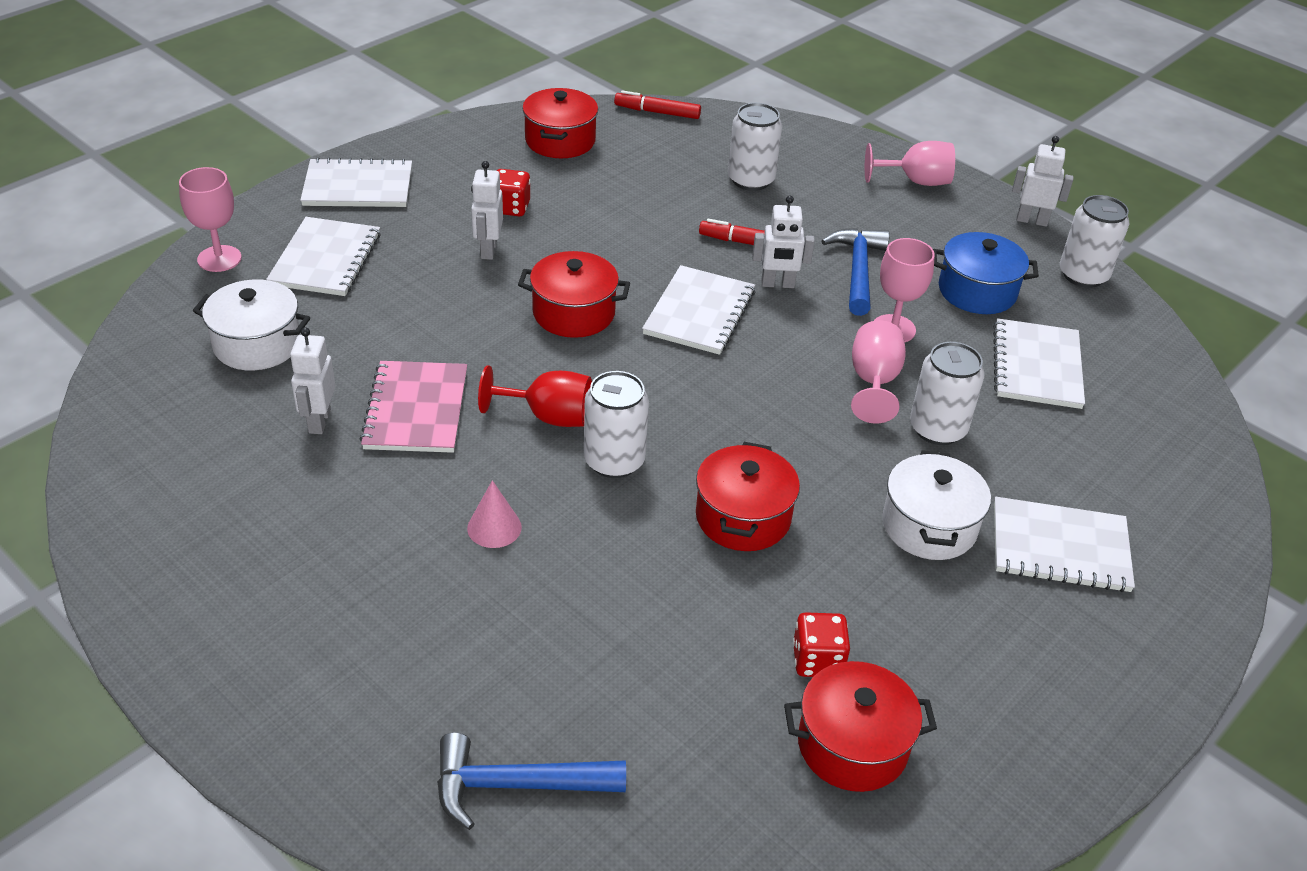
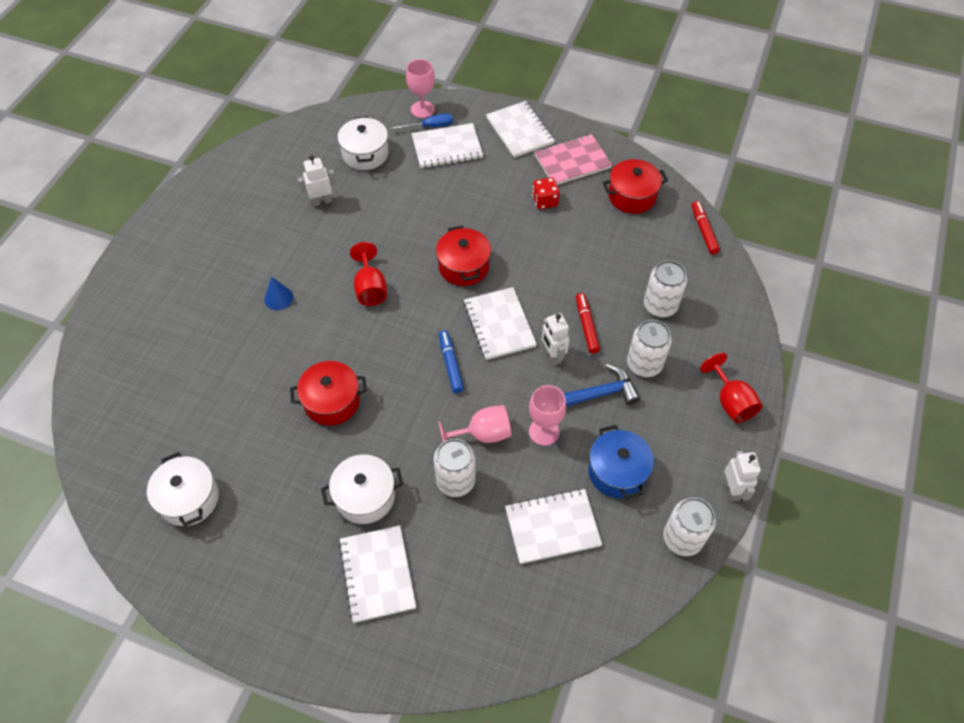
camera: 70 degrees right, 15 degrees up
(264, 263) = (430, 127): none -> blue screwdriver
(416, 409) = (348, 233): pink notebook -> pink notebook (572, 161)
(488, 250) = (498, 207): white robot -> none
(494, 527) = (278, 298): pink cone -> blue cone
(517, 785) = (126, 368): blue hammer -> none
(614, 461) = (349, 329): white can -> white can (644, 364)
(699, 313) = (499, 324): white notebook -> white notebook turned 75 degrees clockwise
(741, 377) = (450, 364): none -> blue marker
(817, 660) = (240, 467): red dice -> none
(852, 745) = (189, 498): red pot -> white pot
(916, 181) = (730, 402): pink goblet -> red goblet

